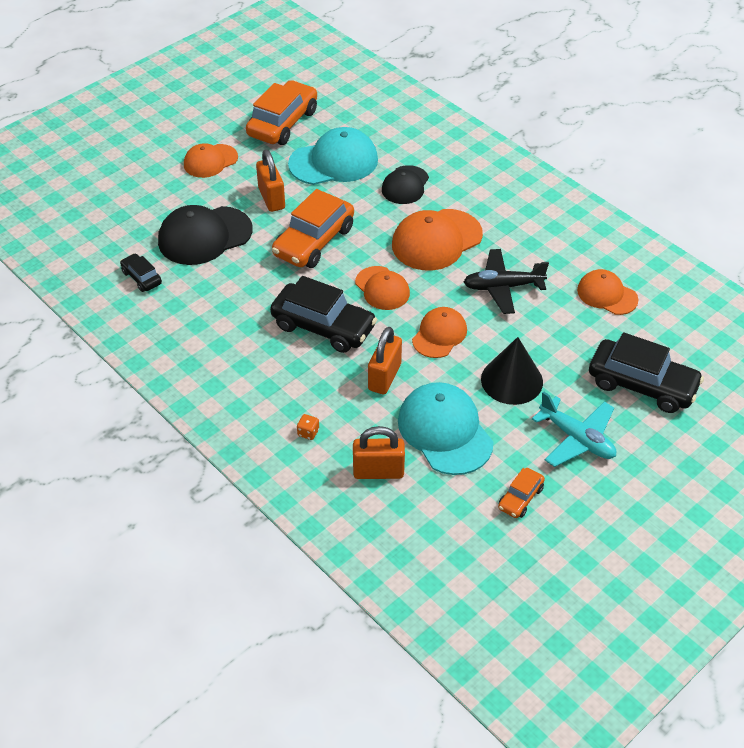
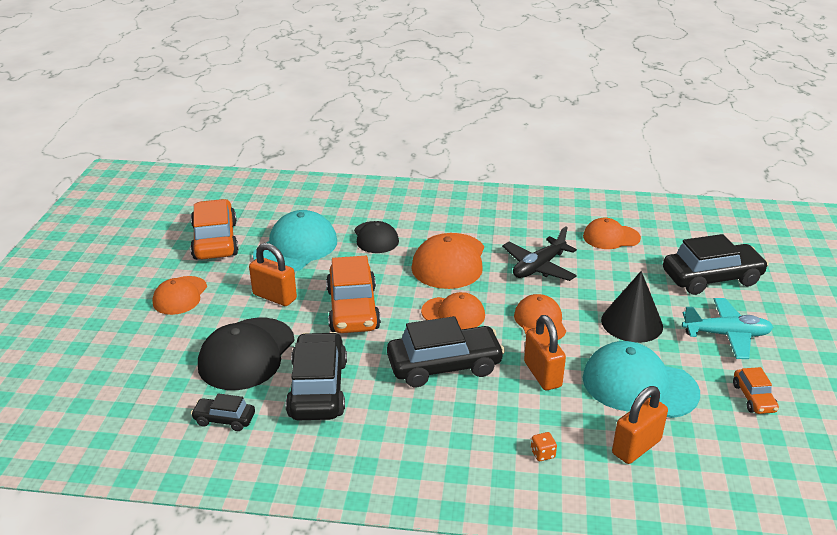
camera: 40 degrees left, 15 degrees down
(221, 291) = (318, 388): none -> black car

